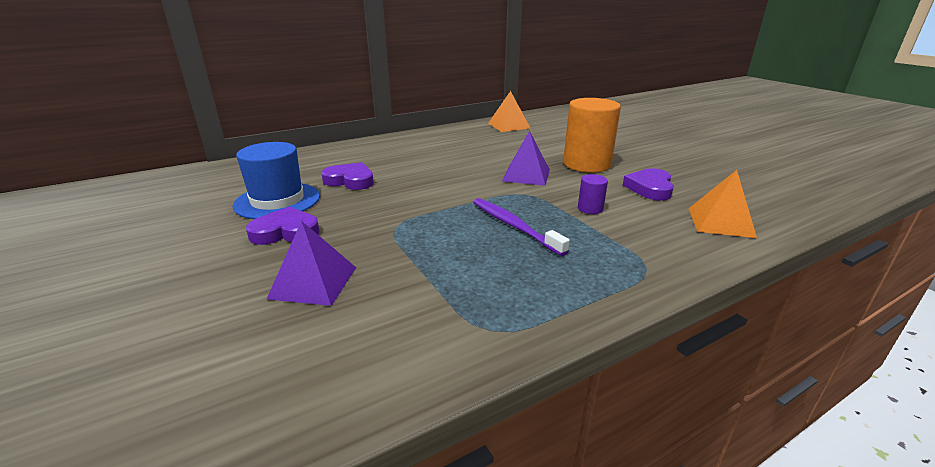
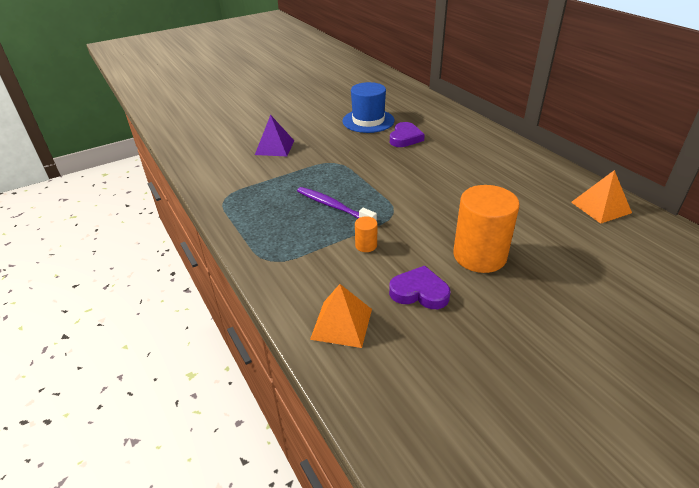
camera: 90 degrees right, 10 degrees up
(285, 232) = (327, 131): purple heart -> none
(514, 226) = (333, 206): purple toothbrush -> purple toothbrush turned 105 degrees counterclockwise
(526, 175) = (436, 215): purple pyramid -> none
(590, 209) = (366, 245): purple cylinder -> orange cylinder

